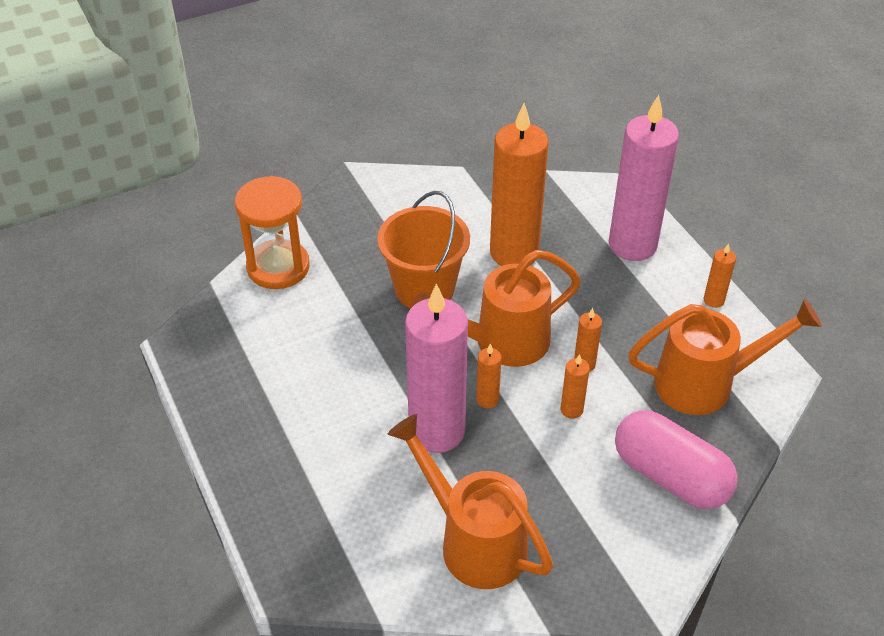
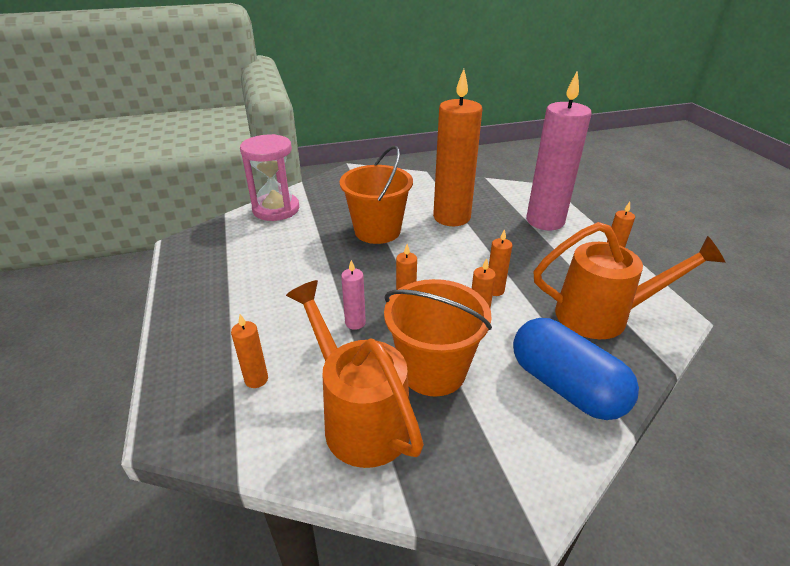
camera: 10 degrees right, 10 degrees down
(278, 267) = (276, 209): orange hourglass -> pink hourglass
(354, 516) = (256, 379): none -> orange candle
(437, 431) = (355, 323): pink candle -> pink candle, size x0.41
(502, 342) = (428, 268): orange watering can -> none
(535, 478) = (433, 370): none -> orange bucket
(670, 476) = (565, 386): pink capsule -> blue capsule

